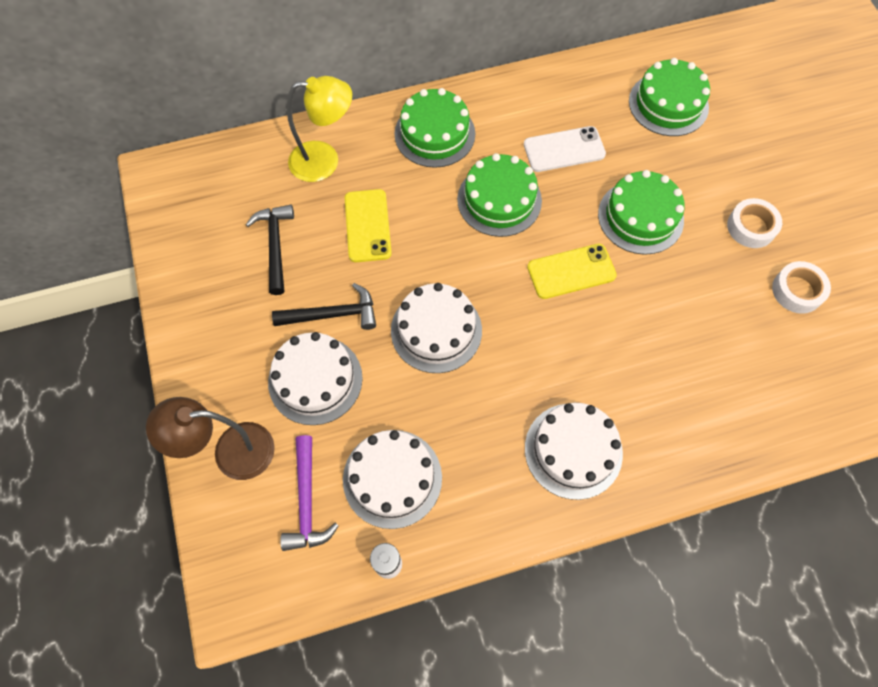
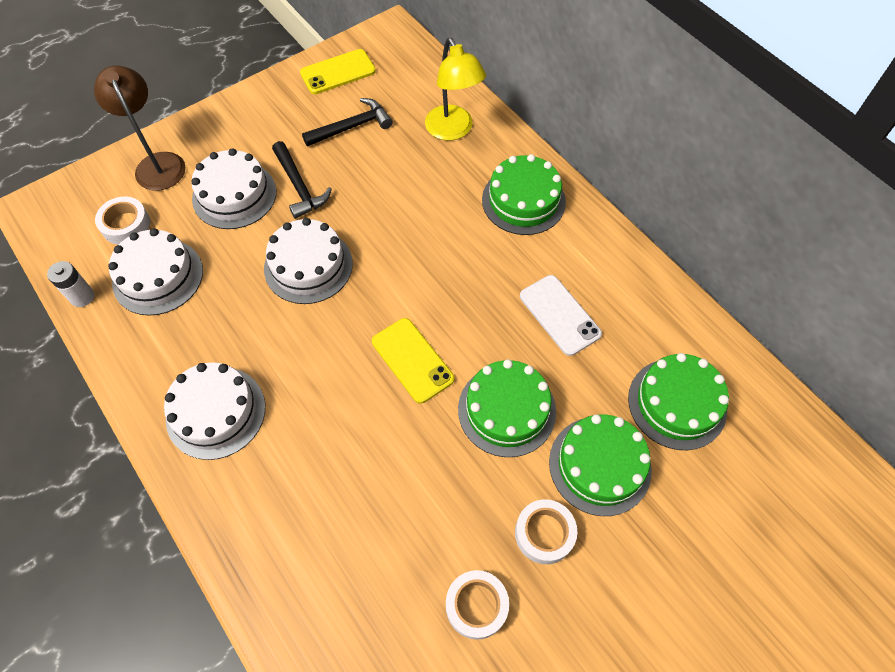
camera: 70 degrees right, 5 degrees down
(307, 501) = (126, 225): purple hammer -> white tape
(367, 226) = (398, 182): yellow phone -> yellow phone (338, 72)
(499, 200) = (470, 275): green cake -> green cake (600, 465)

